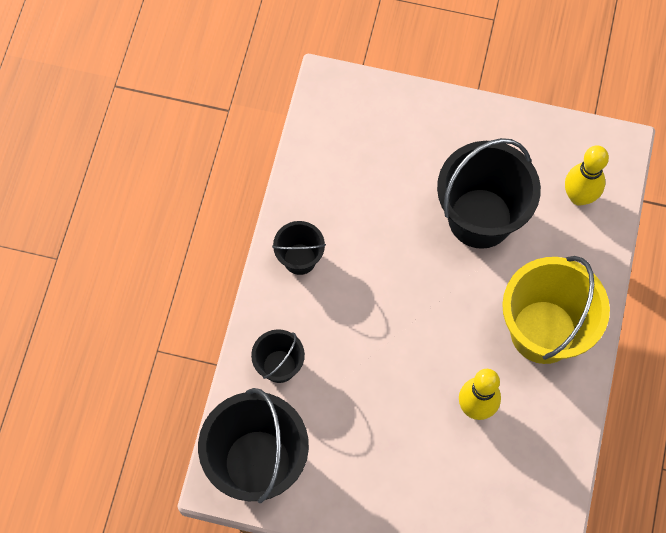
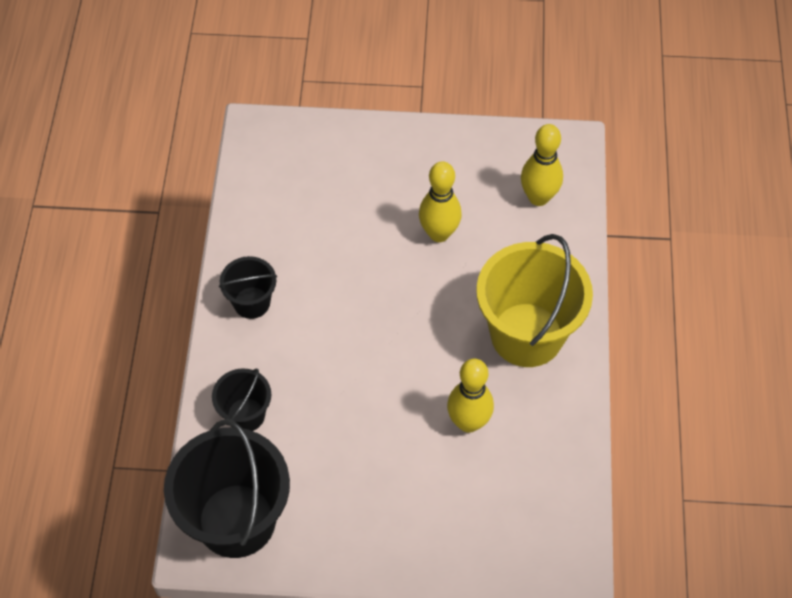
camera: 10 degrees left, 10 degrees down
(480, 218) = (439, 233): black bucket -> yellow bowling pin

